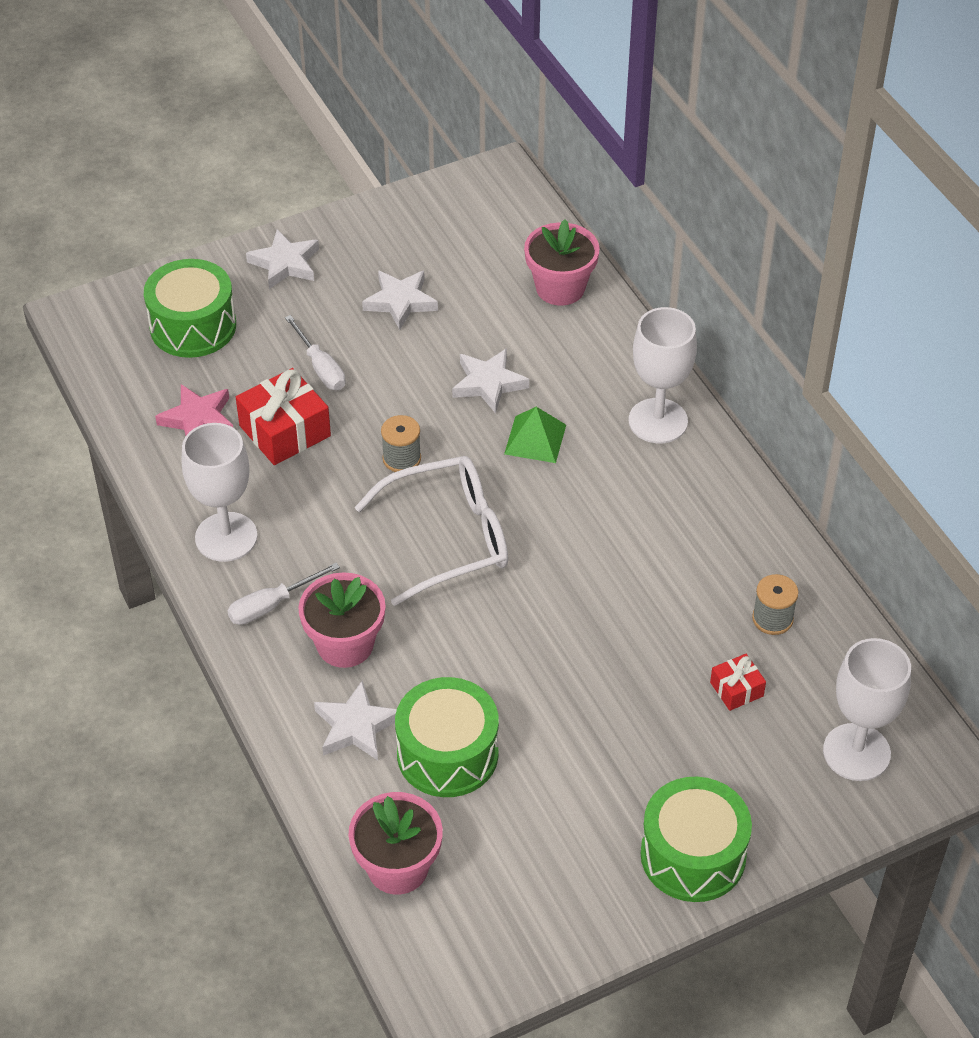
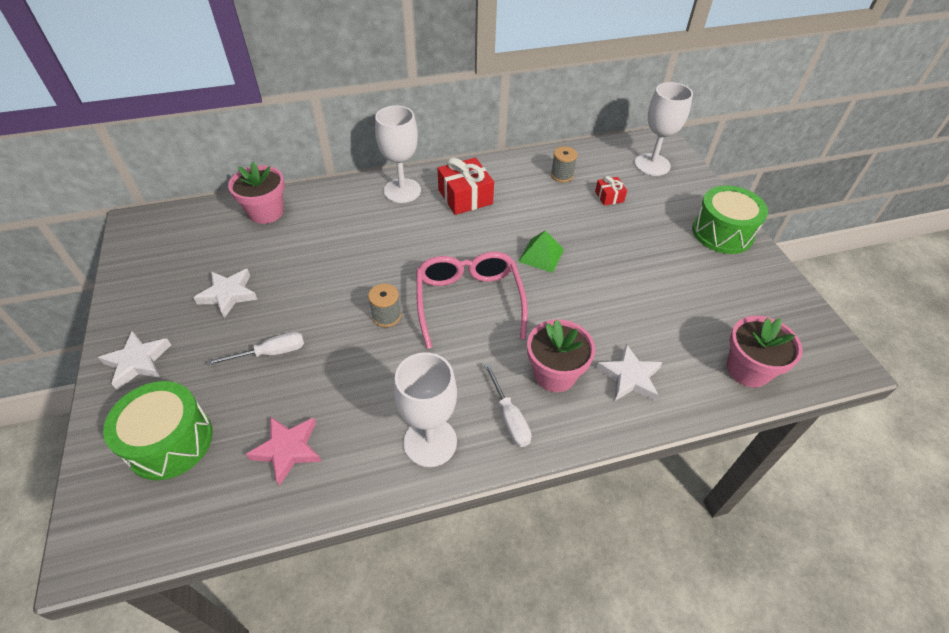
camera: 80 degrees left, 0 degrees up
(285, 431) = (329, 386): red gift -> red gift (465, 197)
(447, 754) = (653, 329): green drum -> none
(449, 538) = (469, 301): white glasses -> pink glasses
(488, 383) = (335, 260): white star -> none
(535, 439) = (395, 245): green pyramid -> green pyramid (541, 255)

